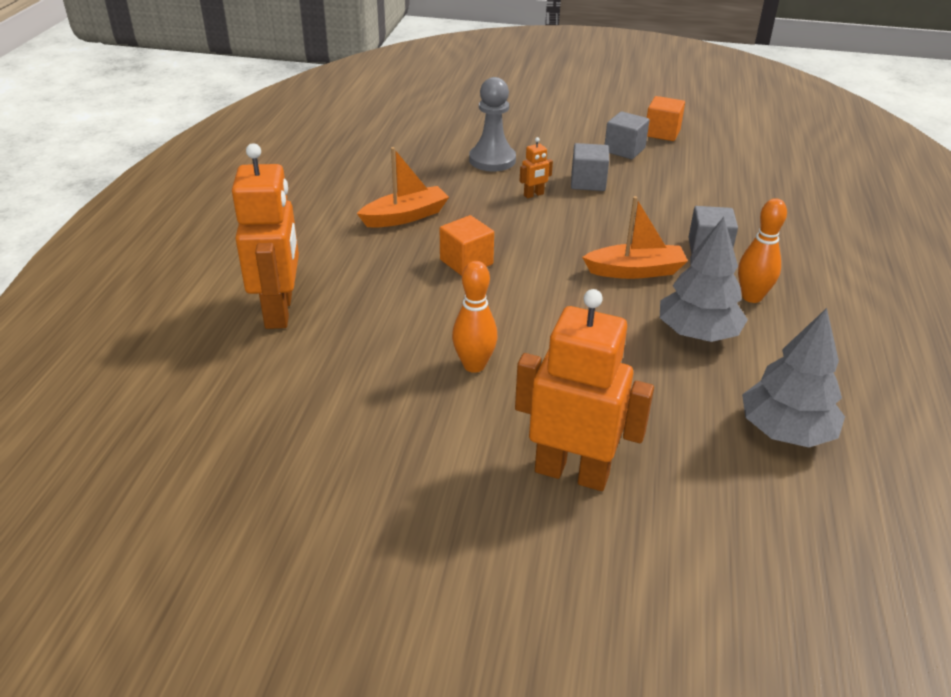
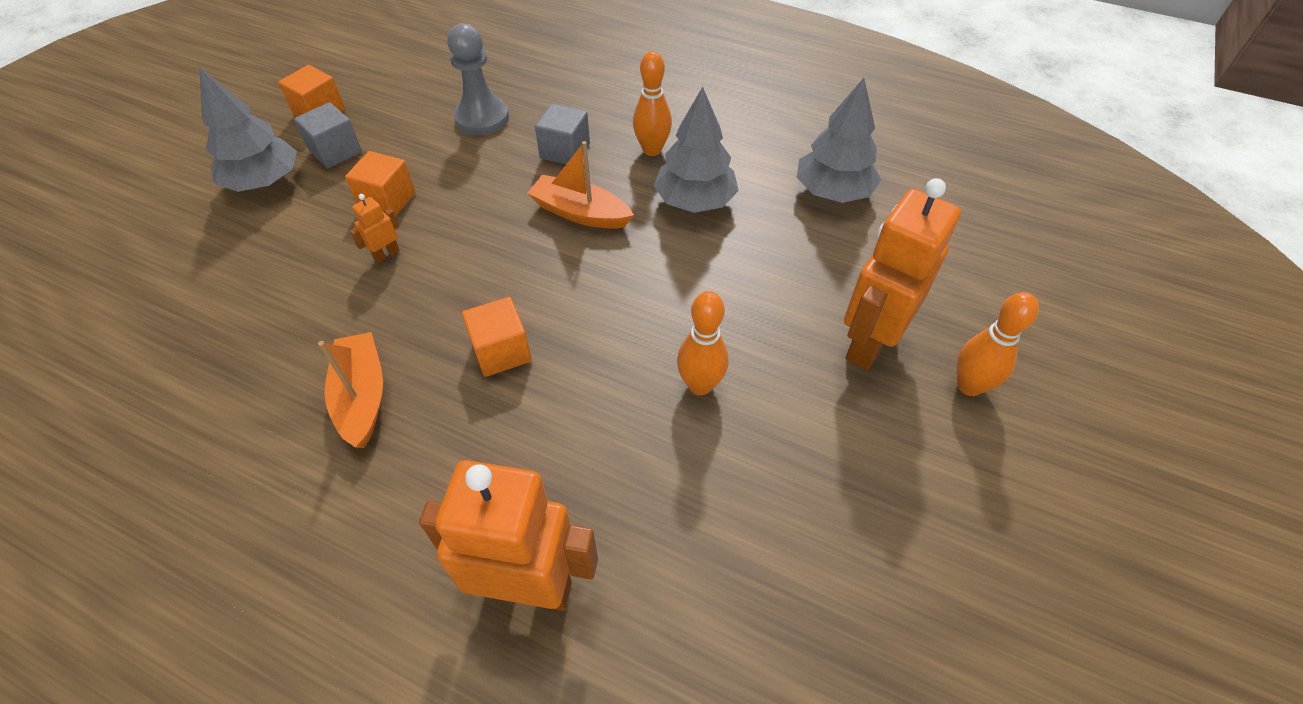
camera: 75 degrees left, 15 degrees up
(492, 160) = (275, 274): grey pawn -> grey pawn (482, 118)
(534, 195) = (386, 254): orange robot -> orange robot turned 120 degrees counterclockwise
(548, 557) = (969, 386): none -> orange bowling pin
(574, 133) = (264, 181): none -> grey tree
(588, 182) = (387, 200): grey cube -> orange cube
(635, 271) = (580, 213): orange boat -> orange boat turned 75 degrees counterclockwise

